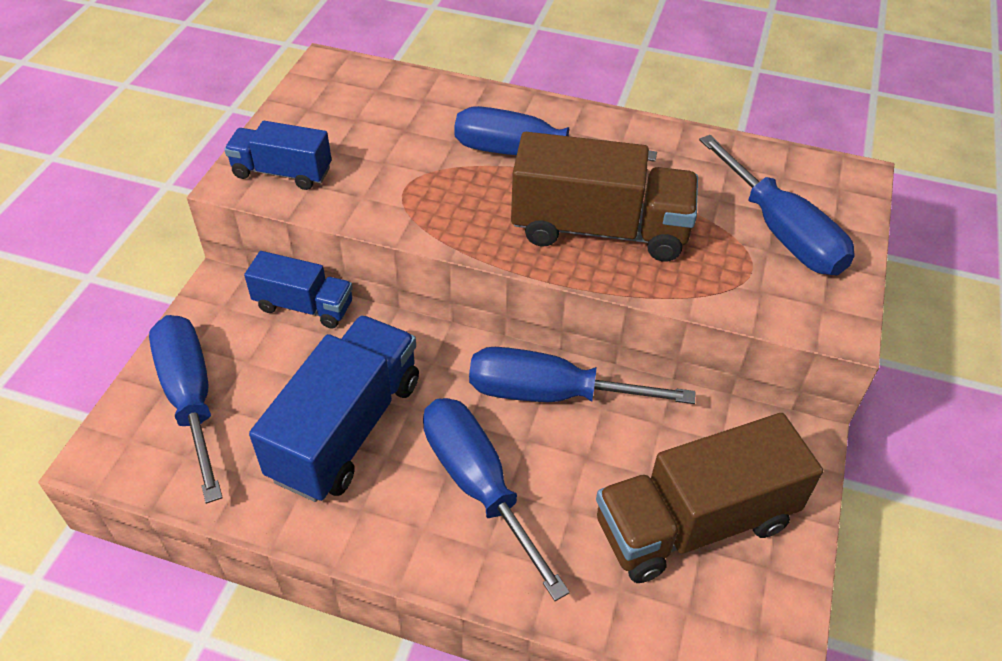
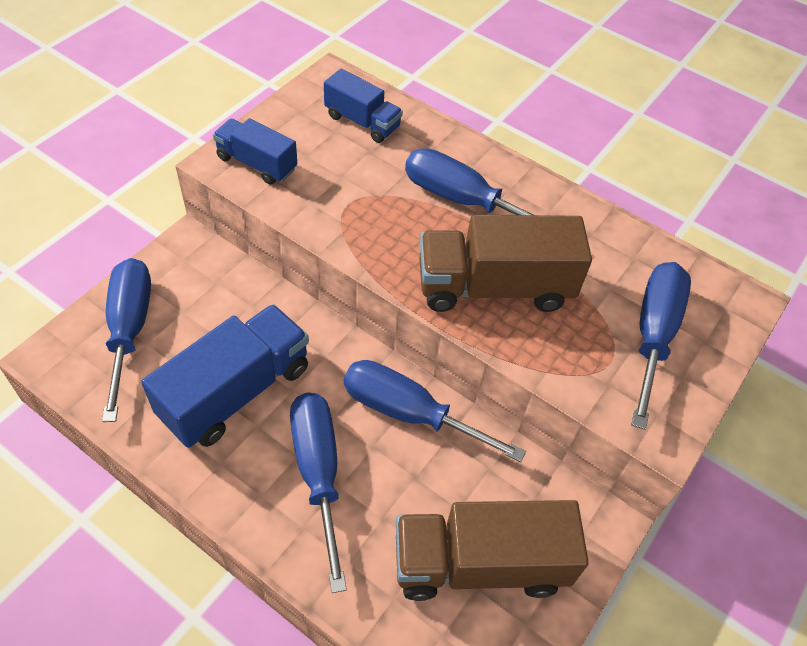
camera: 15 degrees right, 5 degrees up
(304, 306) = (245, 277): blue truck -> blue truck (362, 122)
(599, 229) = (494, 287): brown truck -> brown truck turned 150 degrees clockwise
(781, 232) = (653, 335): blue screwdriver -> blue screwdriver turned 150 degrees counterclockwise

